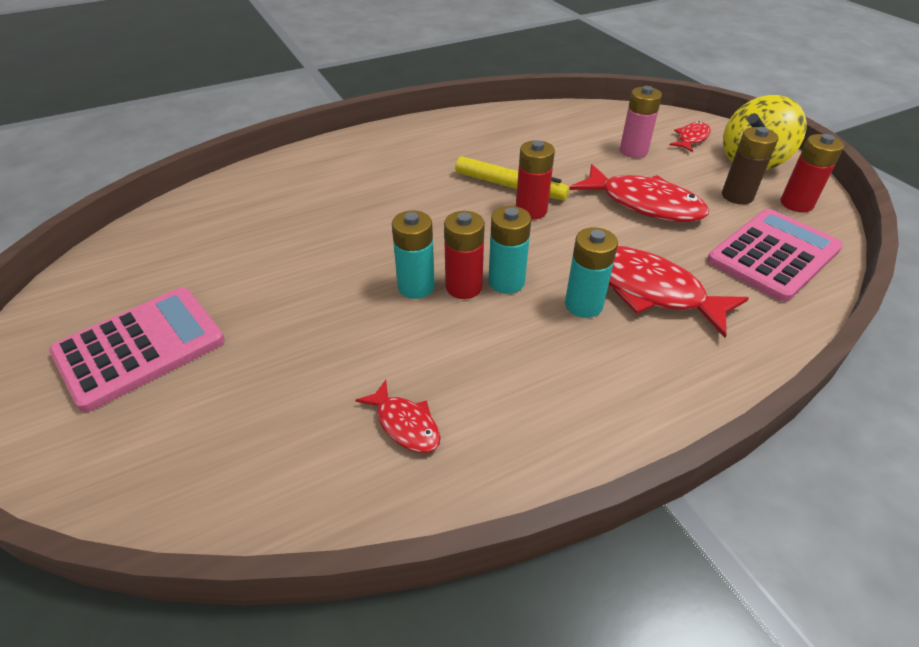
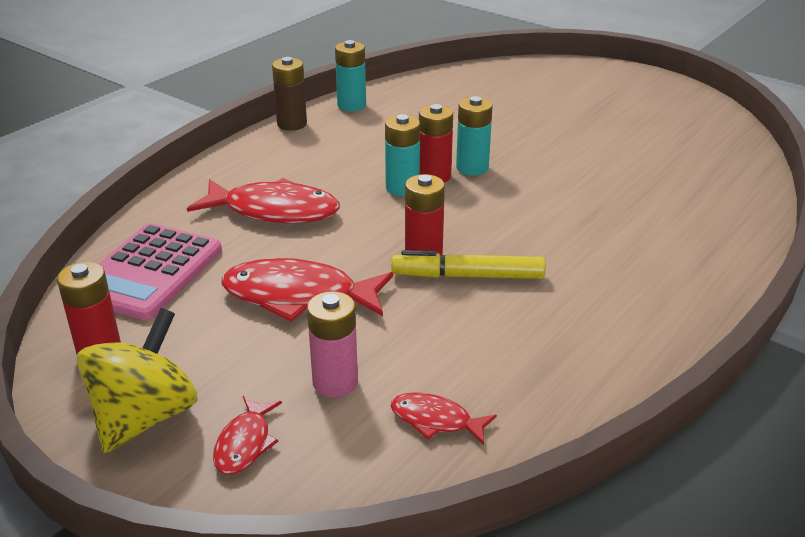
camera: 155 degrees right, 10 degrees down
(140, 347) = (608, 101): pink calculator -> none
(405, 424) = (409, 110): red fish -> red fish (435, 420)
(583, 305) = (328, 188): turquoise battery -> turquoise battery (351, 105)
(737, 196) = (179, 341): brown battery -> brown battery (292, 124)

